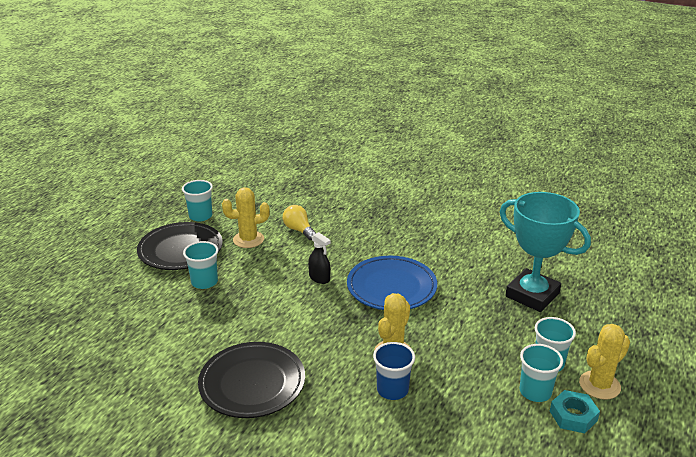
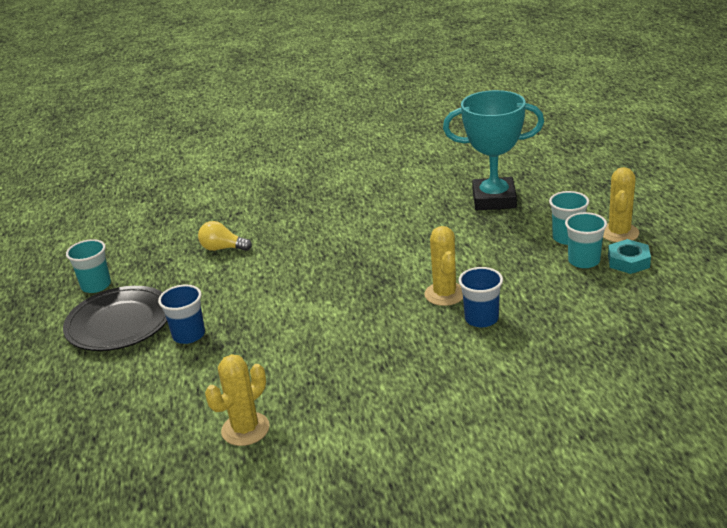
camera: 35 degrees left, 0 degrees up
(204, 282) = (189, 335): turquoise cup -> blue cup
(248, 239) = (182, 280): yellow cactus -> yellow cactus (245, 429)
(252, 383) = (359, 382): black plate -> none
(319, 278) = (300, 275): black spray bottle -> none
(391, 287) = (375, 249): blue plate -> none

